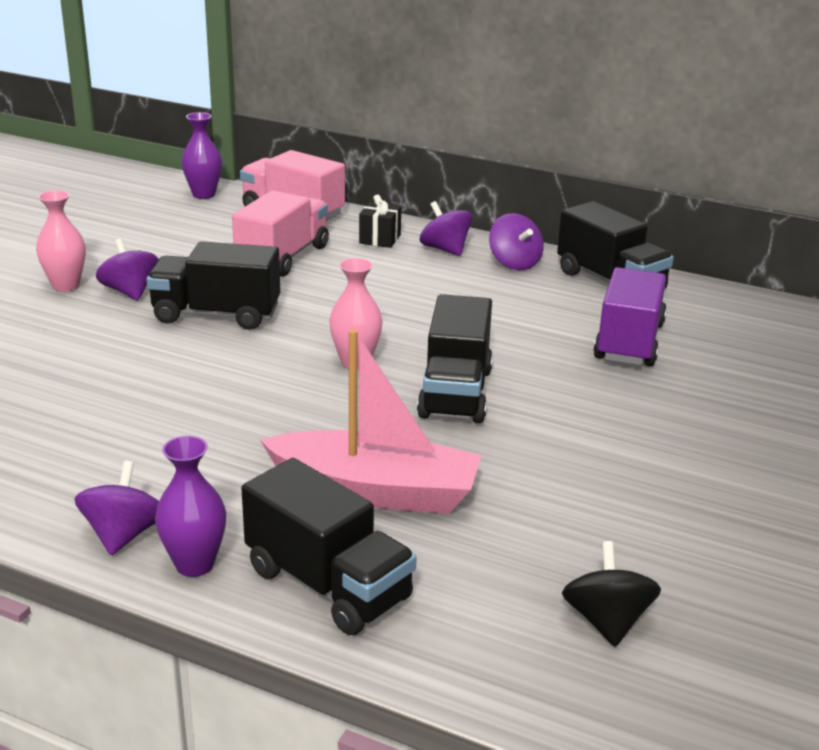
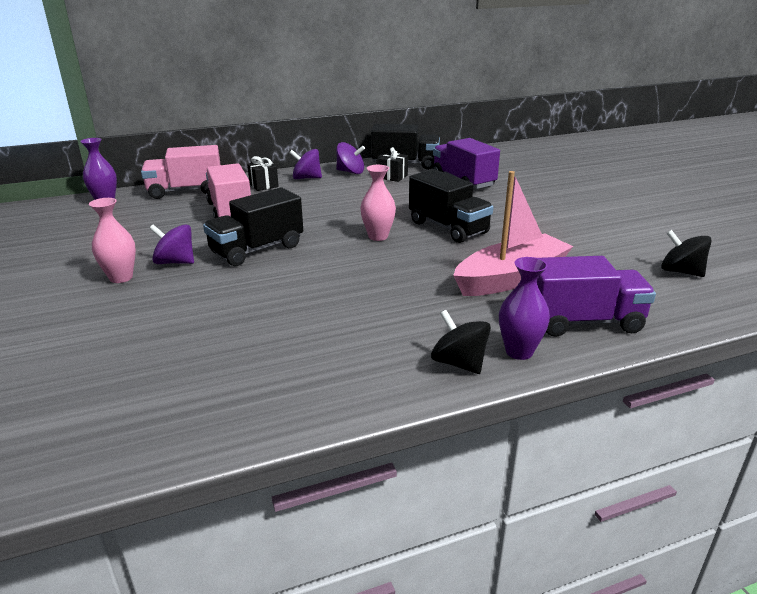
camera: 45 degrees left, 0 degrees up
(123, 535) = (459, 363): purple spinning top -> black spinning top
(328, 584) = (582, 321): black truck -> purple truck
(551, 293) = (393, 177): none -> black gift

